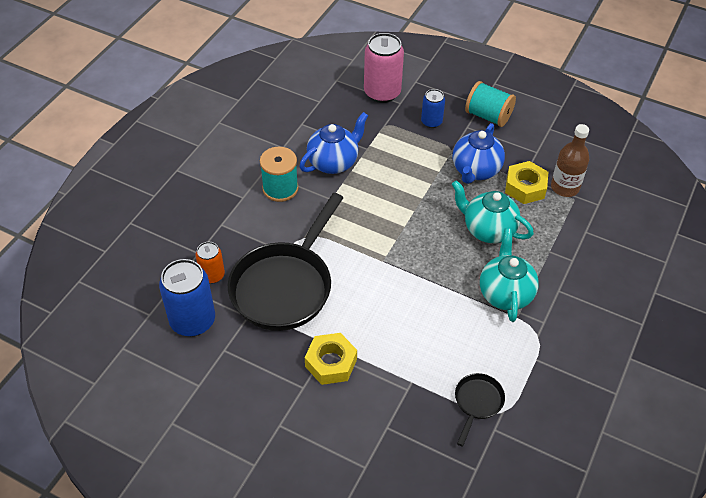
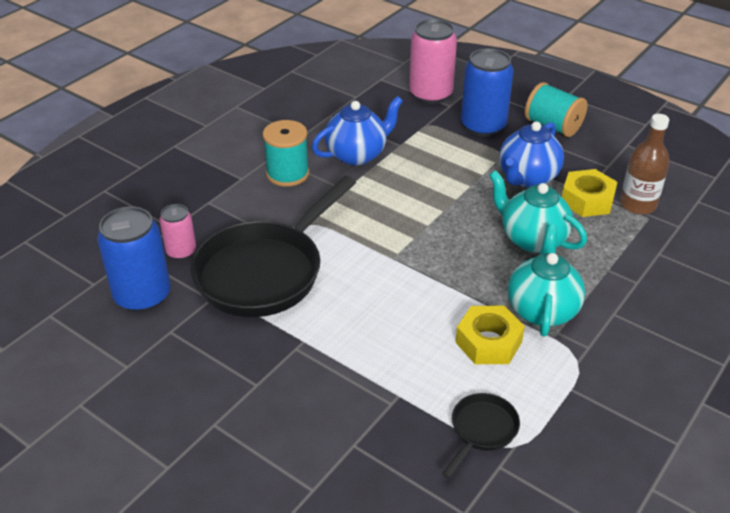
camera: 10 degrees right, 10 degrees down
(212, 275) = (181, 251): orange can -> pink can
(331, 363) = (299, 361): yellow nut -> yellow nut (488, 342)
(431, 122) = (483, 126): blue can -> blue can, size x1.78

